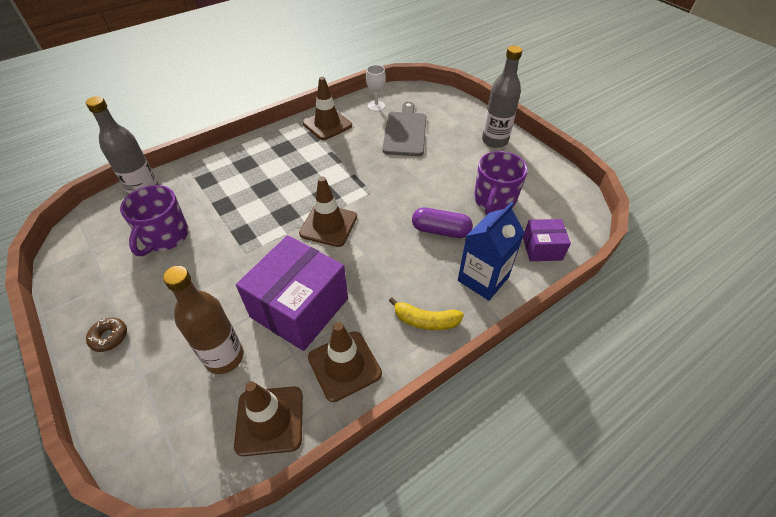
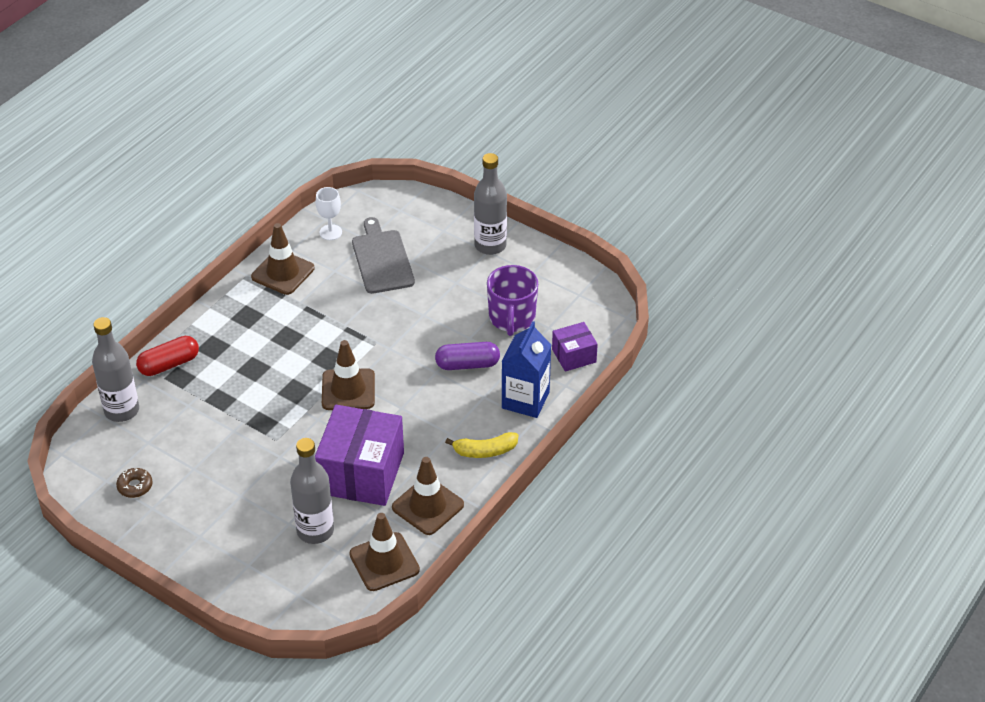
camera: 20 degrees left, 5 degrees down
(109, 337) = (194, 547): brown donut -> brown donut (135, 486)
(165, 237) = (179, 448): purple mug -> none
(205, 168) = (169, 364): none -> red capsule
(224, 357) = (315, 531): brown bottle -> grey bottle

